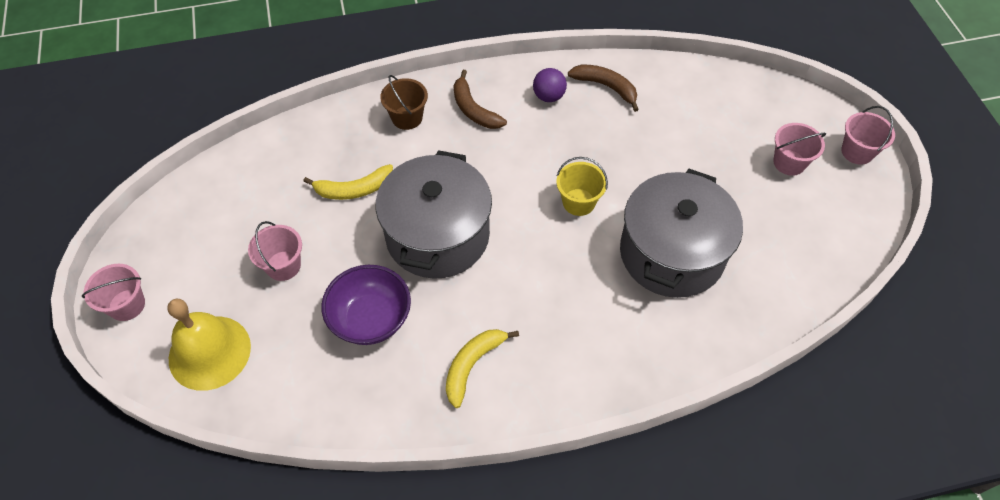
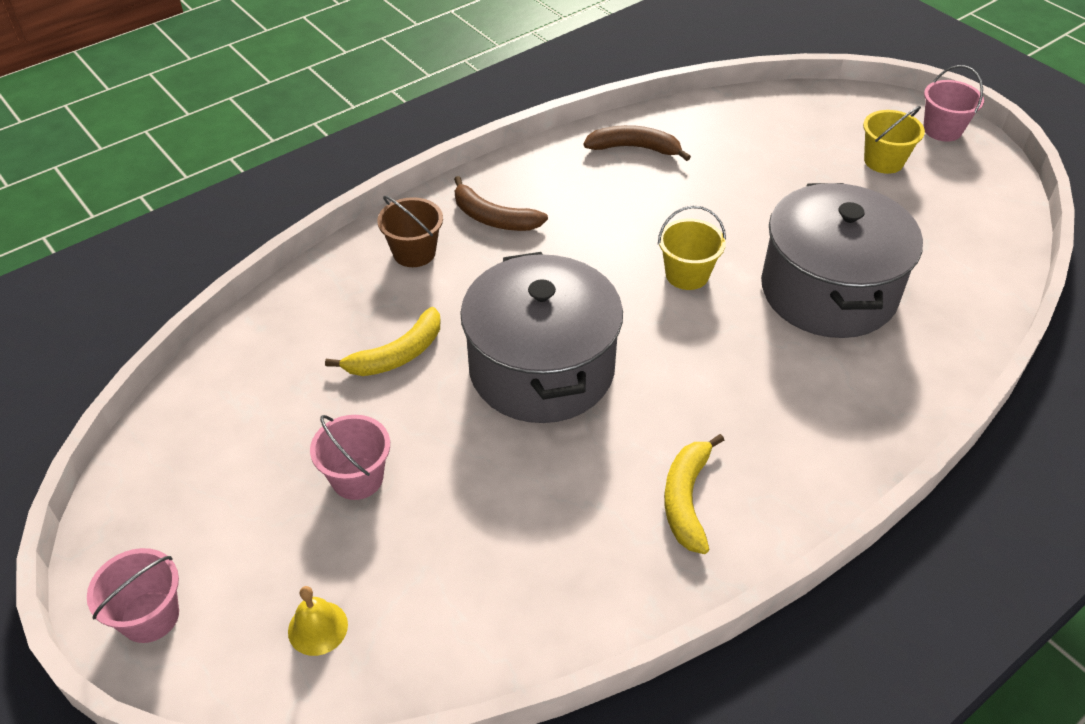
camera: 25 degrees left, 10 degrees down
(209, 352) = (318, 628): yellow bell -> yellow bell, size x0.47
(371, 319) = (519, 496): purple bowl -> none
(548, 96) = (575, 177): purple ball -> none
(789, 162) = (883, 161): pink bucket -> yellow bucket

